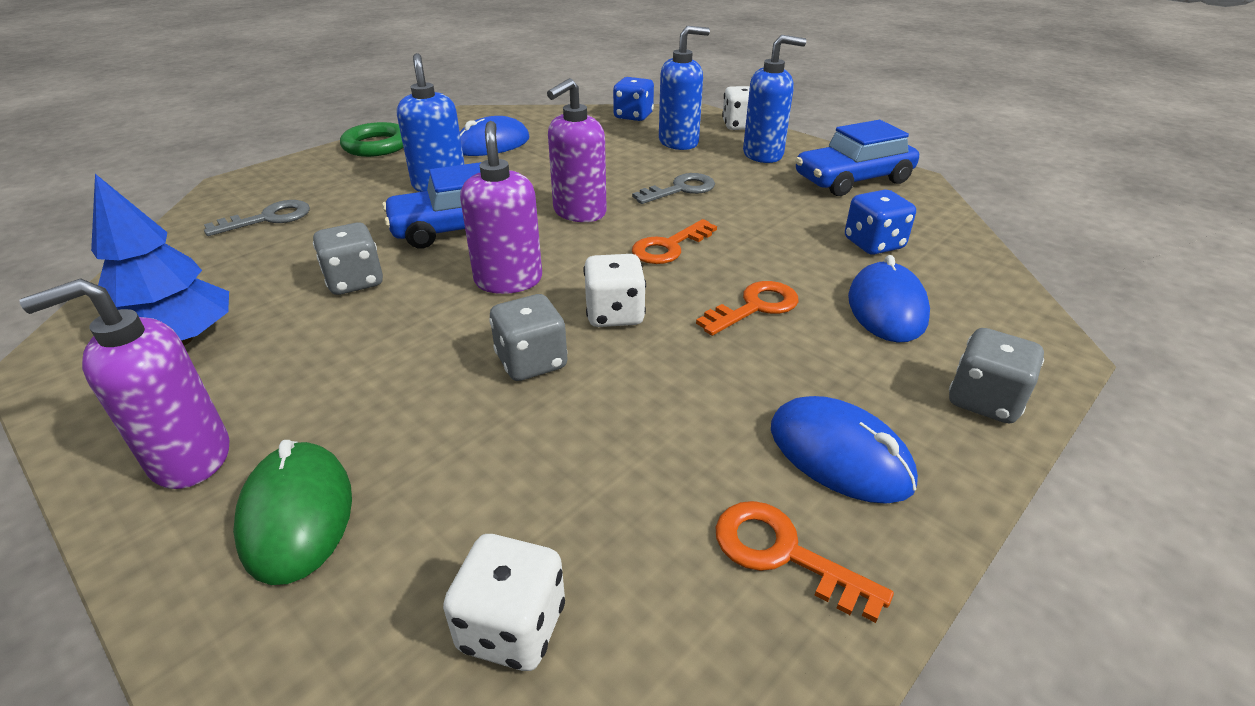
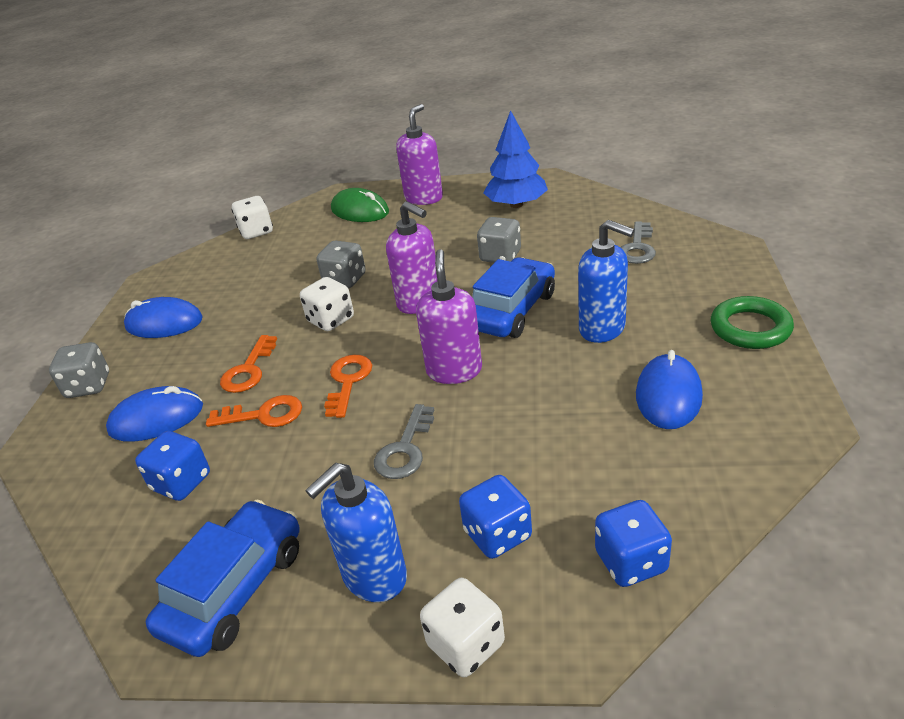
camera: 145 degrees right, 0 degrees up
(679, 142) = (497, 534): blue soap dispenser -> blue dice
(784, 554) = (176, 284): orange key -> orange key (263, 415)
(886, 308) = (156, 418): blue mouse -> blue mouse turned 75 degrees counterclockwise

